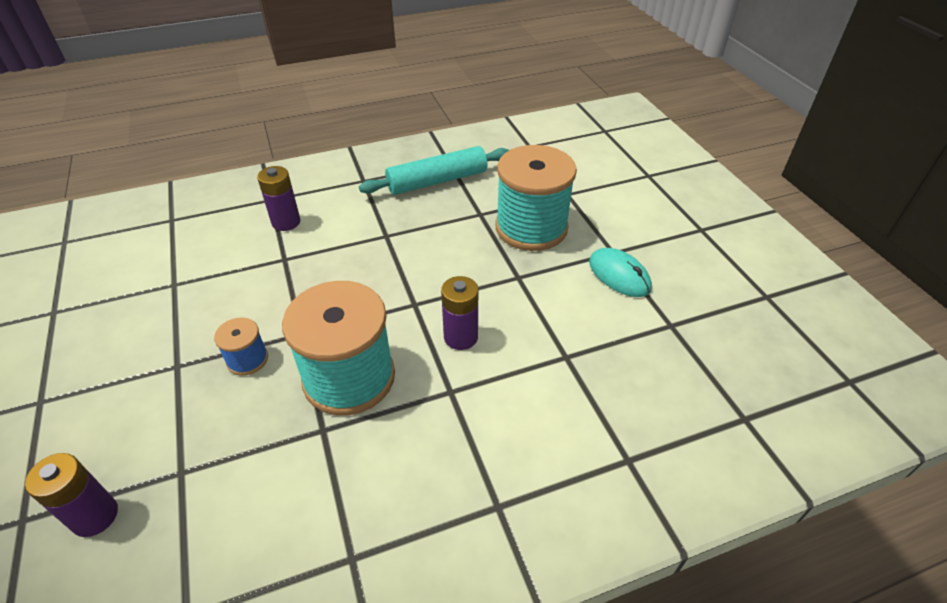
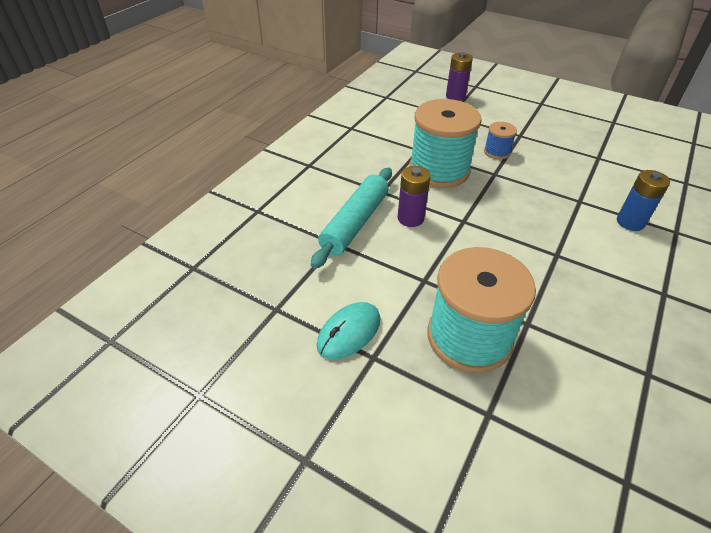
camera: 140 degrees right, 0 degrees up
(286, 222) = (630, 222): purple battery -> blue battery
(437, 181) = (616, 337): turquoise rolling pin -> turquoise rolling pin (355, 223)
(619, 275) = (349, 332): turquoise mouse -> turquoise mouse turned 60 degrees counterclockwise

